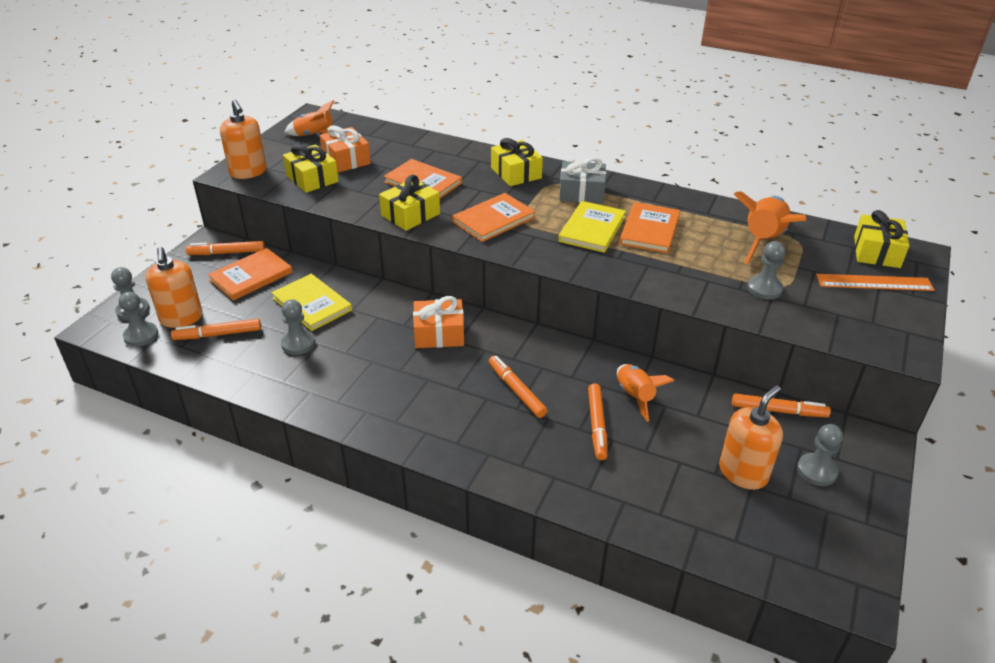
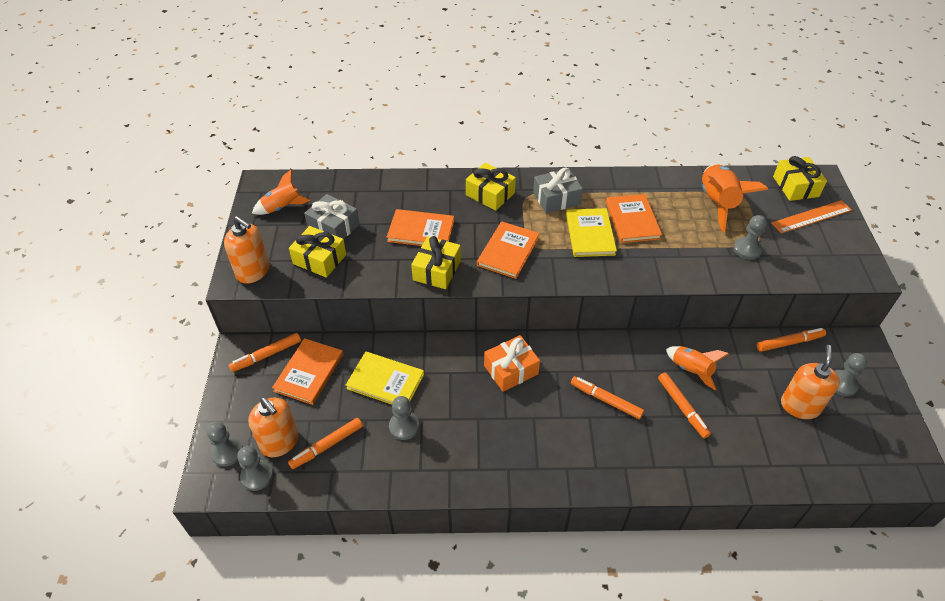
camera: 25 degrees left, 10 degrees up
(346, 159) = (333, 227): orange gift -> grey gift

